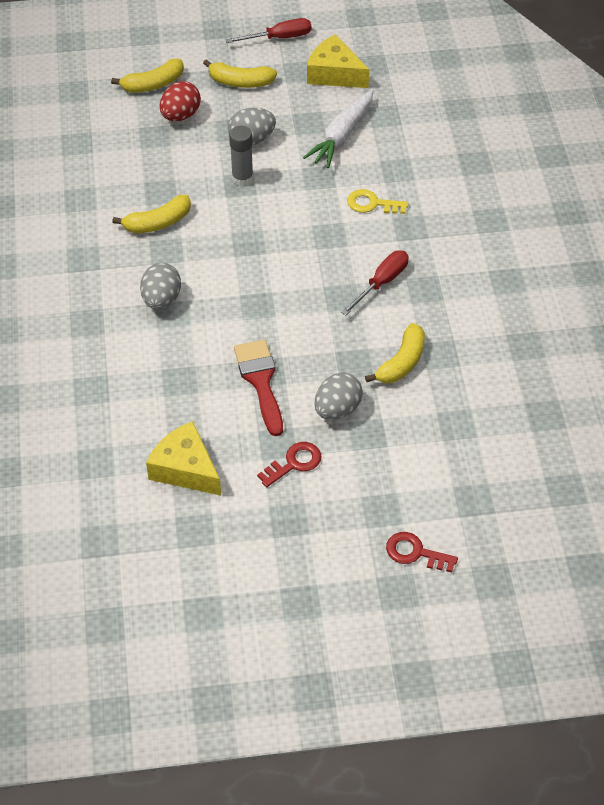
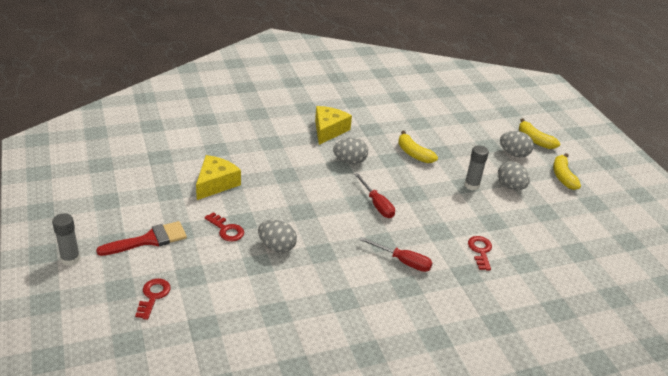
camera: 75 degrees right, 15 degrees down
(180, 115) = (514, 154): red egg -> grey egg
(260, 381) = (293, 209): red brush -> red brush (149, 240)
(279, 38) = (621, 191): red screwdriver -> red screwdriver (377, 204)
(331, 654) = (70, 259): none -> grey glue stick
(334, 73) = (604, 221): yellow cheese -> yellow cheese (328, 130)
(341, 136) = (541, 230): white carrot -> none
(372, 204) = (480, 251): yellow key -> red key
(401, 362) = (328, 277): yellow banana -> none

